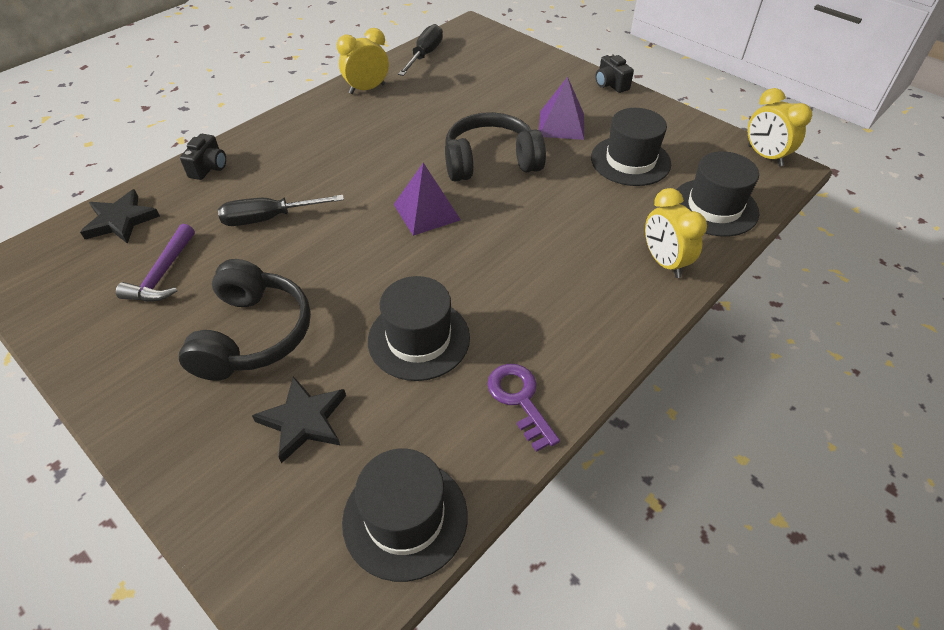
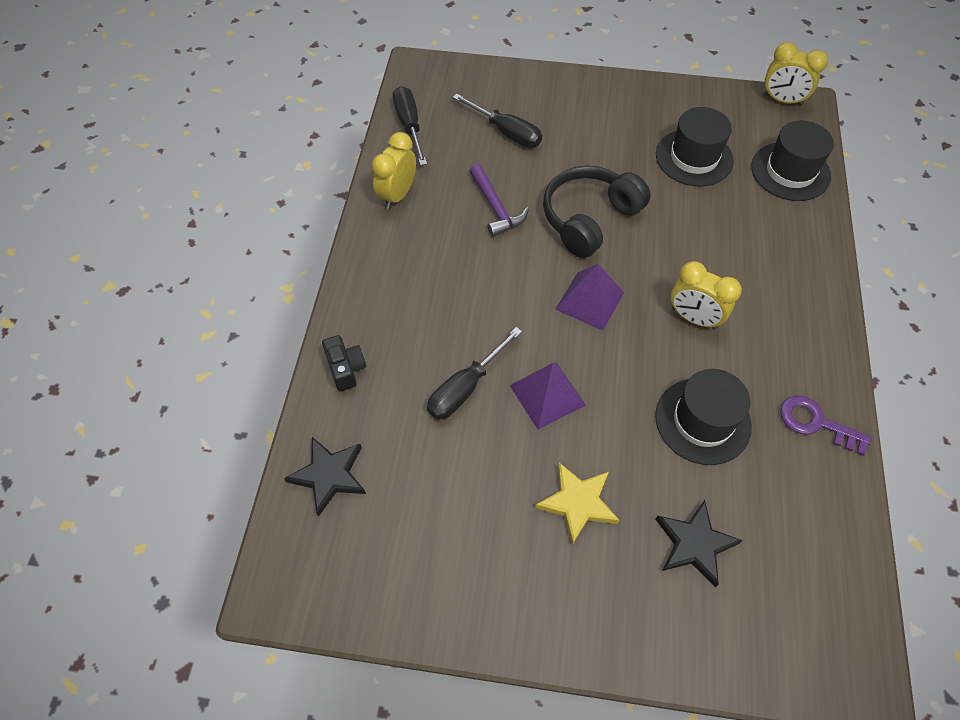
camera: 35 degrees left, 10 degrees up
(163, 274) = (436, 501): purple hammer -> purple hammer (495, 207)
(253, 335) = (578, 503): black headphones -> yellow star
(405, 518) = (833, 563): black hat -> none
(491, 85) = (506, 132): none -> black screwdriver
(561, 125) = (607, 147): purple pyramid -> purple pyramid (547, 395)
(610, 84) = (605, 81): black camera -> none
(664, 262) = (801, 244): yellow clock -> yellow clock (694, 318)

